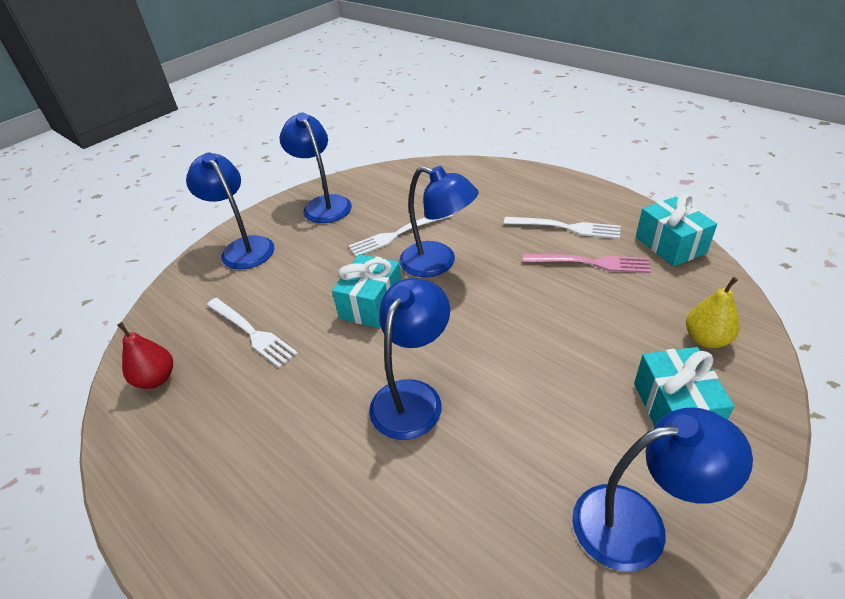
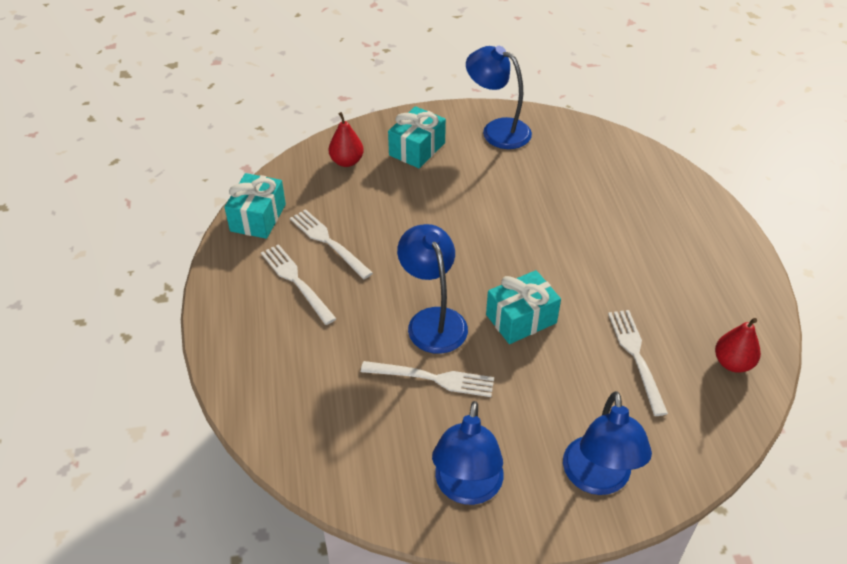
camera: 145 degrees left, 5 degrees up
(413, 396) = (549, 236): blue lamp -> none
(592, 263) = (327, 241): pink fork -> white fork
(706, 339) = (347, 161): yellow pear -> red pear

